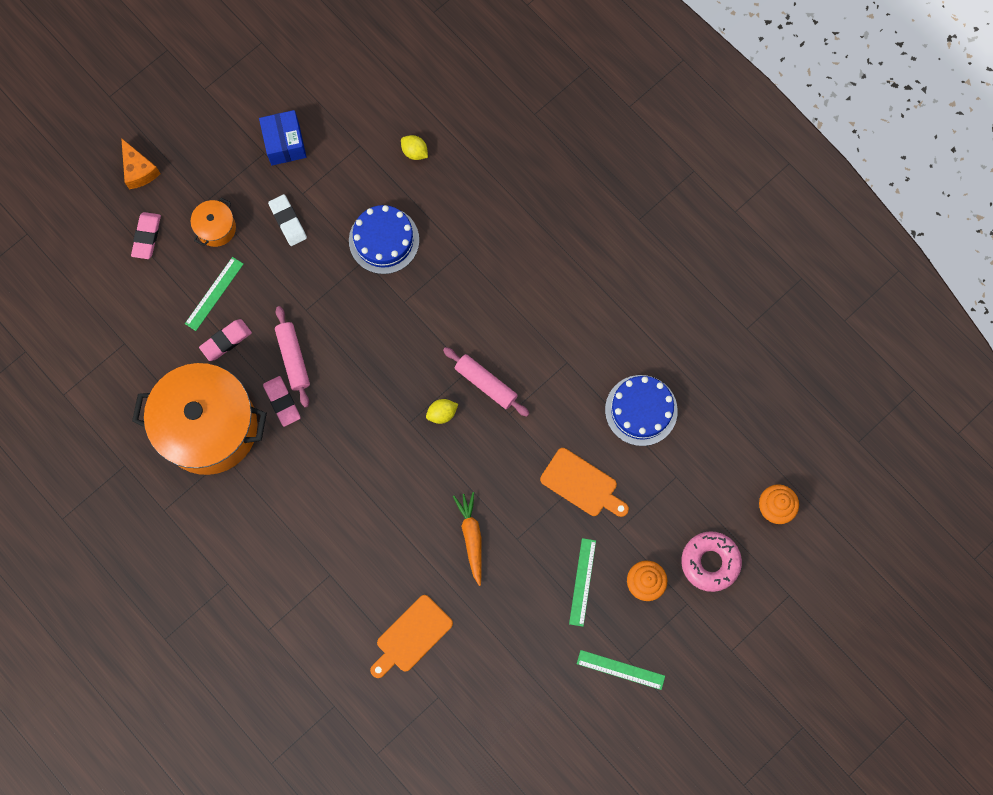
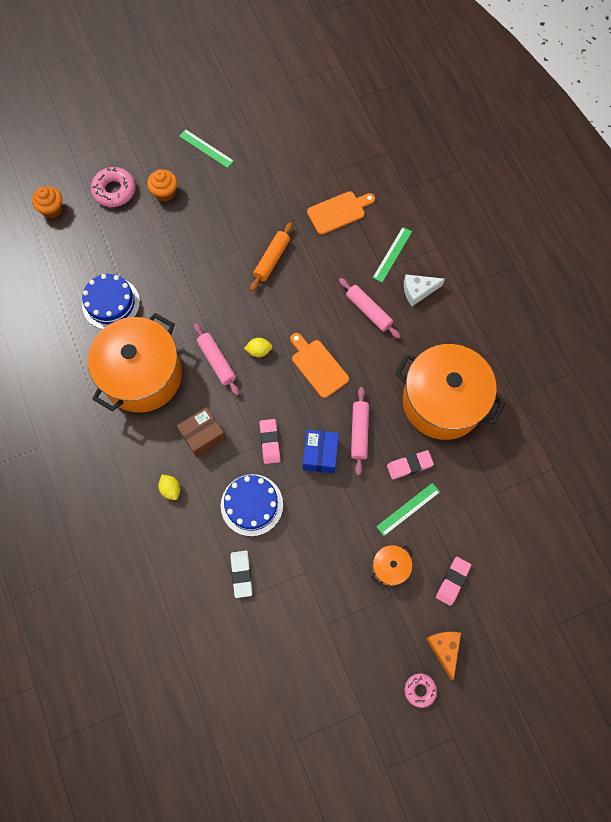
camera: 160 degrees left, 5 degrees down
(153, 125) = (420, 690): none -> pink donut
(276, 559) = (418, 291): none -> white cheese
(282, 402) = (379, 401): pink eraser -> pink eraser (270, 442)
(285, 143) = (306, 626): blue box -> blue box (320, 455)
(288, 221) = (326, 551): white eraser -> white eraser (241, 574)
(329, 510) = (368, 311): none -> pink rolling pin
(414, 152) = (195, 575): yellow lemon -> yellow lemon (171, 489)
(465, 294) = (203, 436): none -> brown box
(471, 537) = (272, 259): orange carrot -> orange rolling pin
(563, 337) = (142, 375): none -> orange pot
(582, 484) = (178, 268): orange cutting board -> orange cutting board (318, 366)
(582, 582) = (207, 207): green ruler -> green ruler (392, 254)

